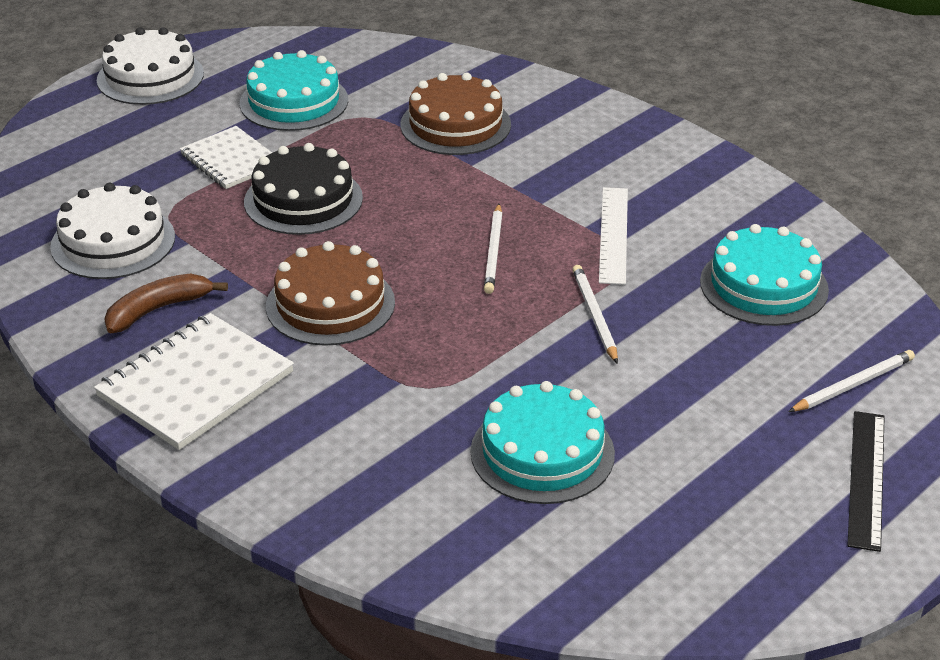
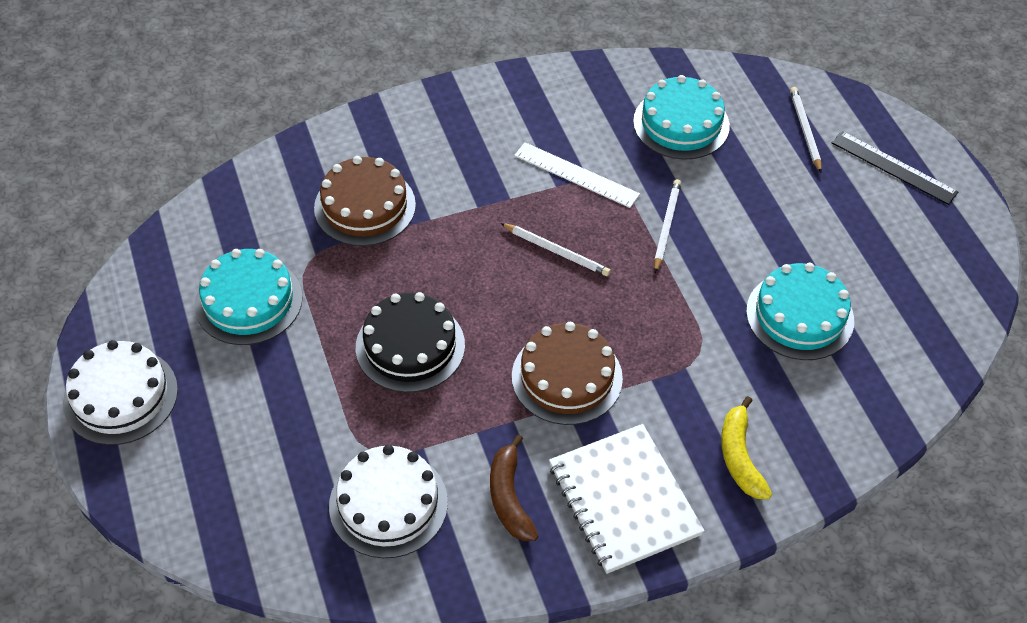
camera: 65 degrees left, 15 degrees up
(231, 160) = (314, 377): white notebook -> none
(301, 454) = (740, 456): none -> yellow banana
(594, 316) = (666, 226): white pencil -> white pencil turned 90 degrees clockwise

